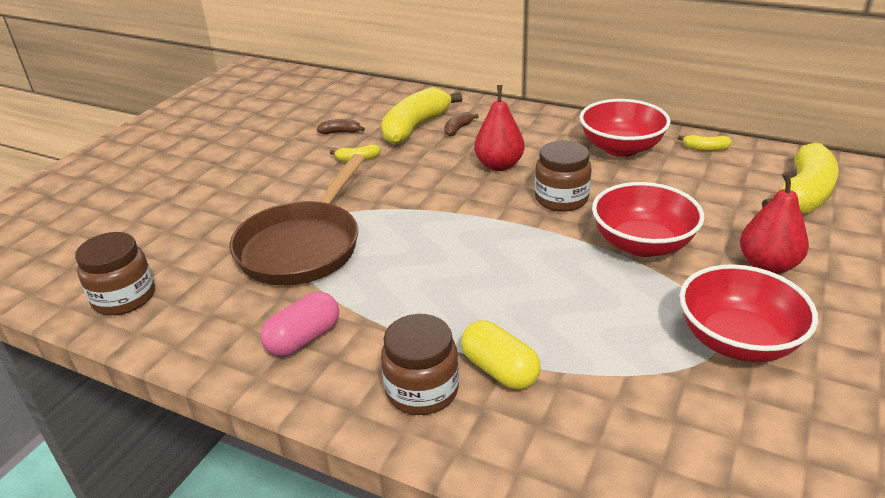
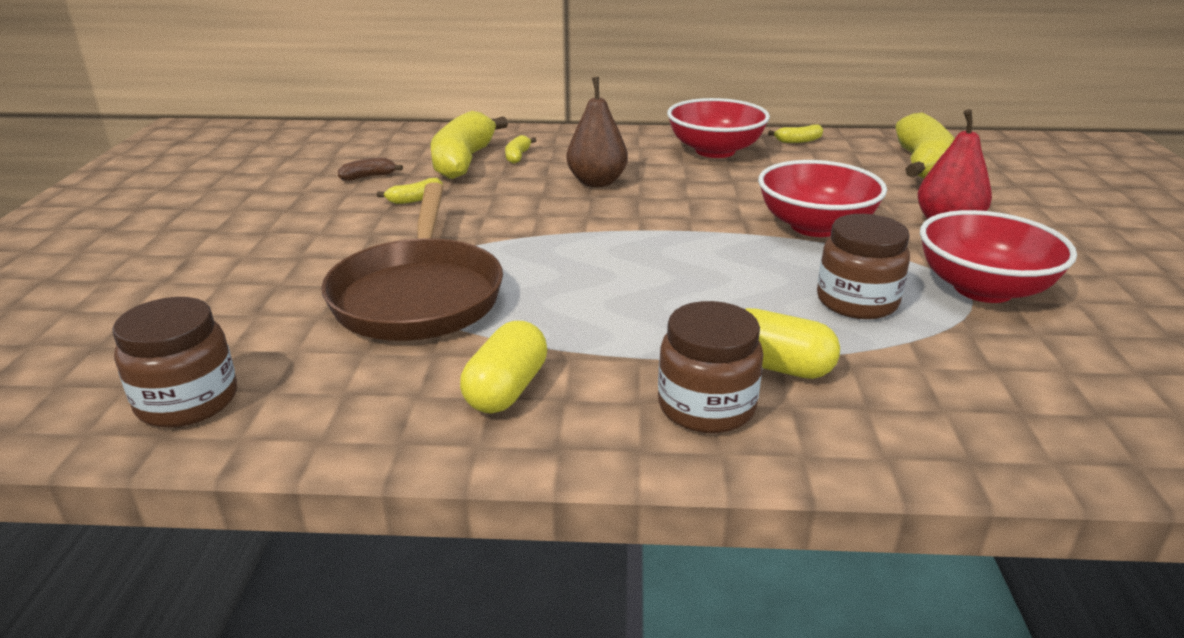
camera: 25 degrees left, 5 degrees down
(303, 338) = (506, 389): pink capsule -> yellow capsule
(458, 129) = (517, 156): brown banana -> yellow banana
(499, 165) = (597, 182): red pear -> brown pear
(561, 199) = (694, 201): brown jar -> brown jar (857, 302)

